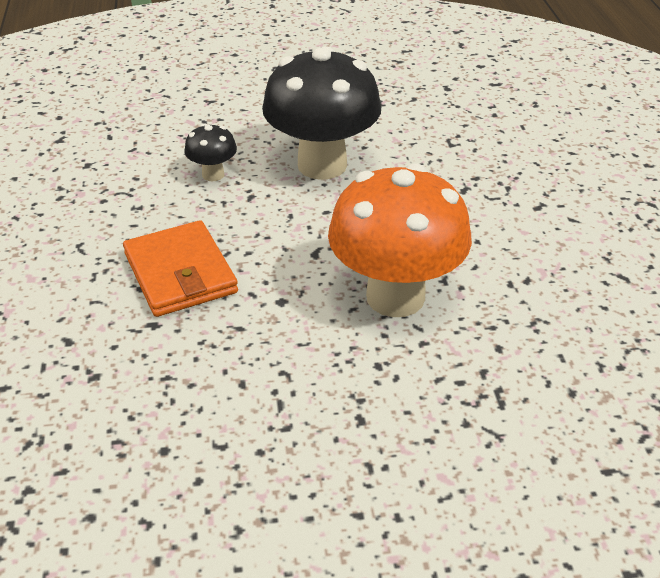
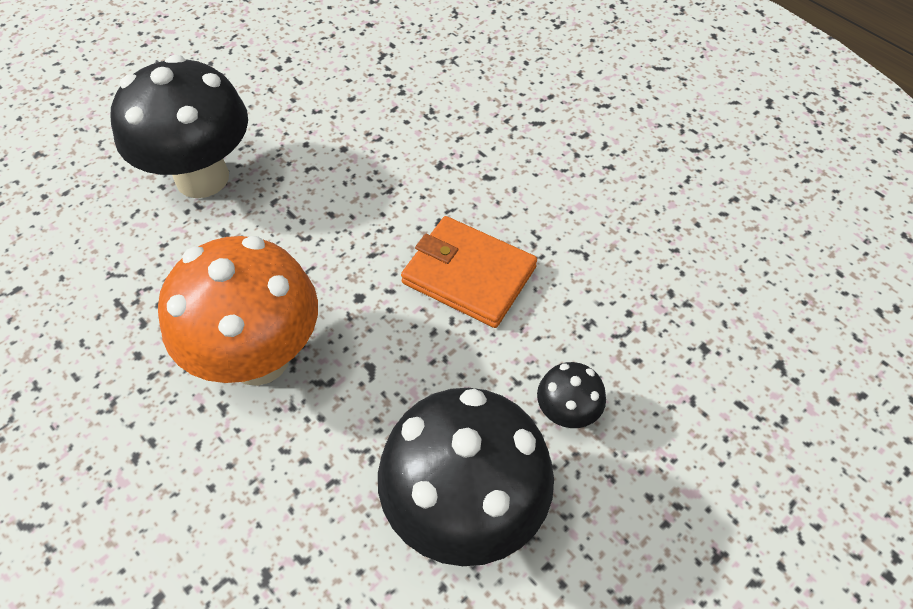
camera: 145 degrees right, 15 degrees up
(344, 499) = (202, 178): none -> black mushroom

